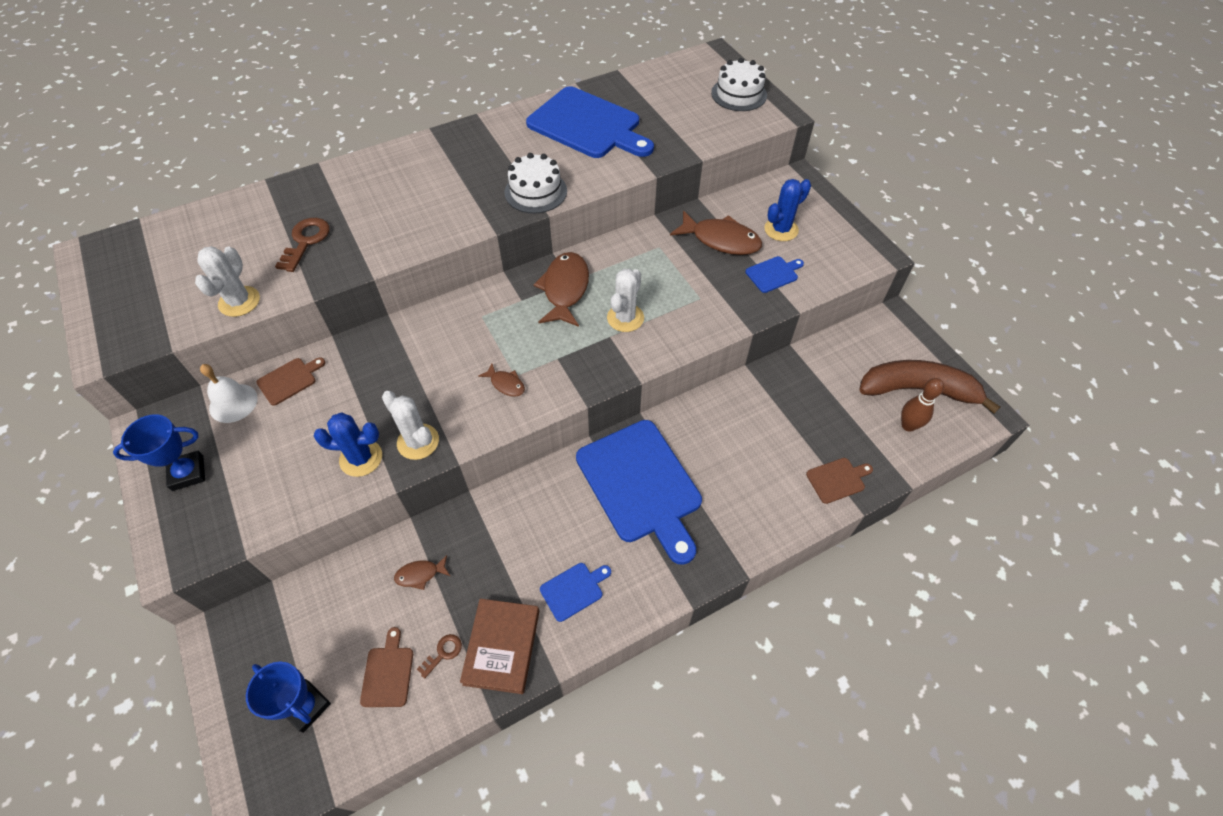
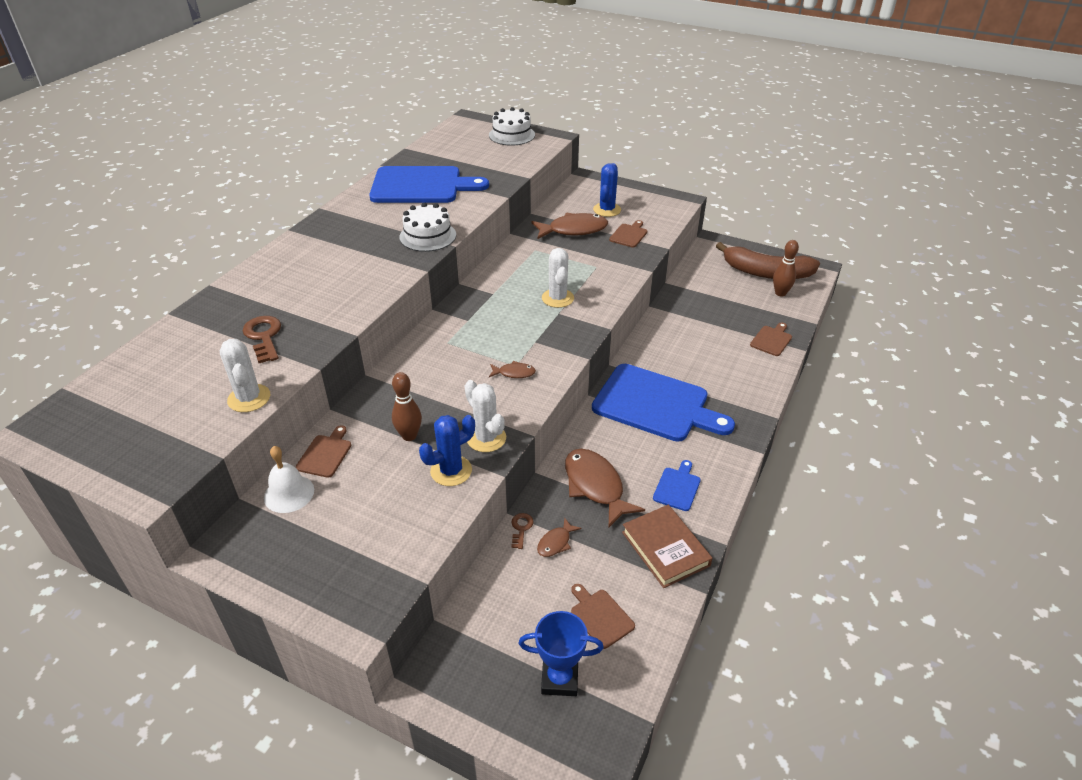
camera: 35 degrees left, 15 degrees down
(188, 473) = (302, 560): blue trophy -> none
(363, 400) = (409, 436): none -> brown bowling pin
(418, 442) = (486, 438): white cactus -> white cactus turned 45 degrees clockwise
(443, 653) = (627, 578): brown key -> brown key (521, 528)
(565, 289) = (494, 300): brown fish -> brown fish (595, 486)
(773, 274) = (629, 235): blue cutting board -> brown cutting board
(918, 390) = (766, 272): brown banana -> brown banana turned 135 degrees counterclockwise

